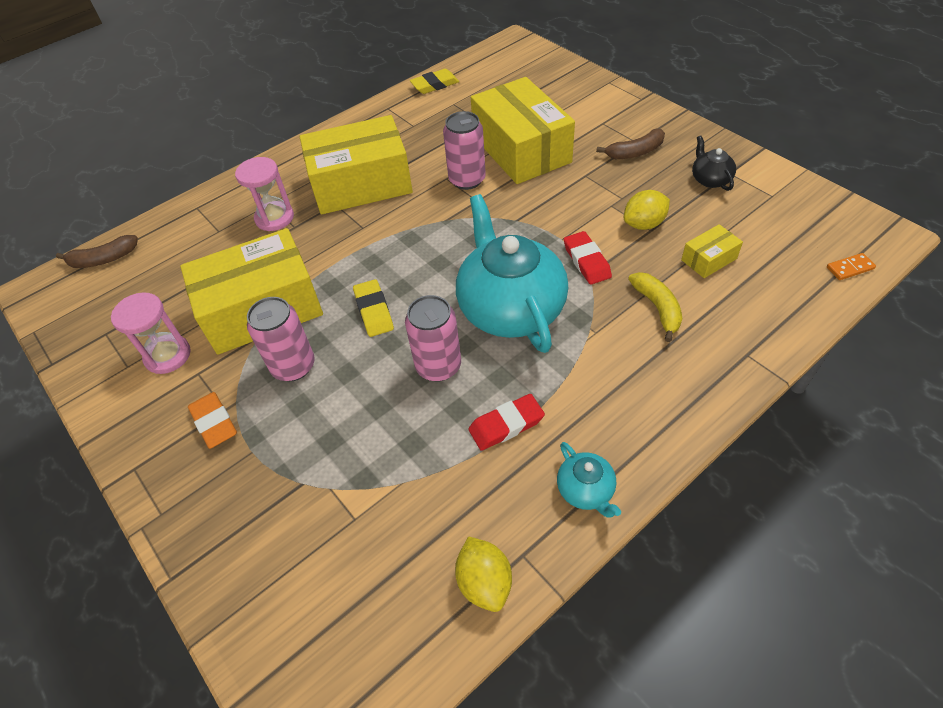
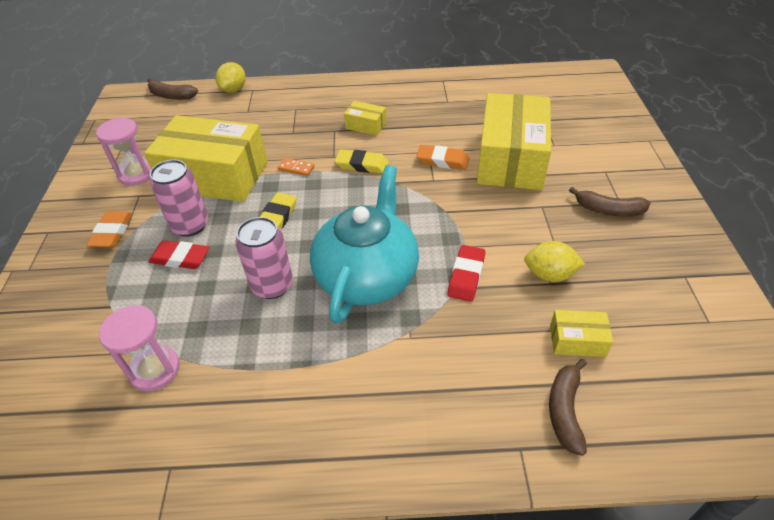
camera: 35 degrees right, 5 degrees down
(274, 218) = (287, 120): pink hourglass -> pink hourglass (155, 370)
(361, 184) = (366, 125): yellow box -> yellow box, size x0.42
(435, 85) = (496, 78): yellow eraser -> yellow eraser (362, 165)
(467, 180) = (442, 161): pink can -> orange eraser
(484, 582) = (126, 465): yellow lemon -> yellow lemon (234, 90)
(506, 425) = (267, 361): red eraser -> red eraser (180, 258)
(586, 490) = (263, 457): turquoise teapot -> none
(657, 308) = (483, 352): yellow banana -> none
(710, 179) = (657, 271): black teapot -> none
(748, 310) = (565, 410): none -> brown banana
(850, 268) = (722, 442): orange domino -> orange domino (296, 168)

